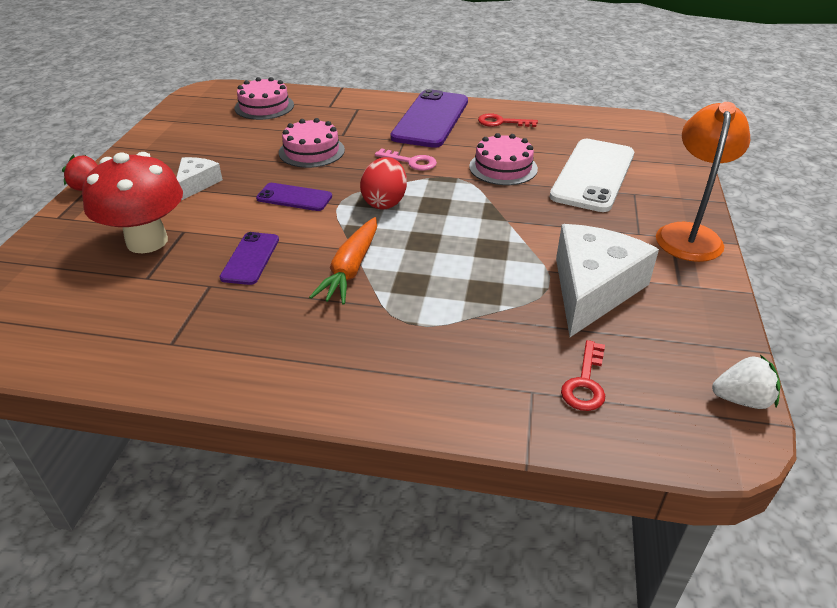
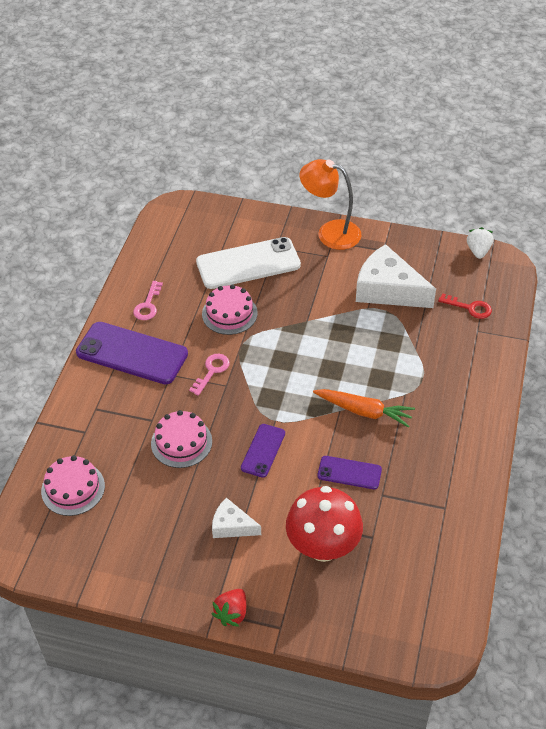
camera: 85 degrees left, 10 degrees up
(385, 202) = (276, 390): red egg -> none
(501, 122) = (148, 305): red key -> pink key
(593, 175) = (248, 263): white phone -> white phone turned 45 degrees counterclockwise

